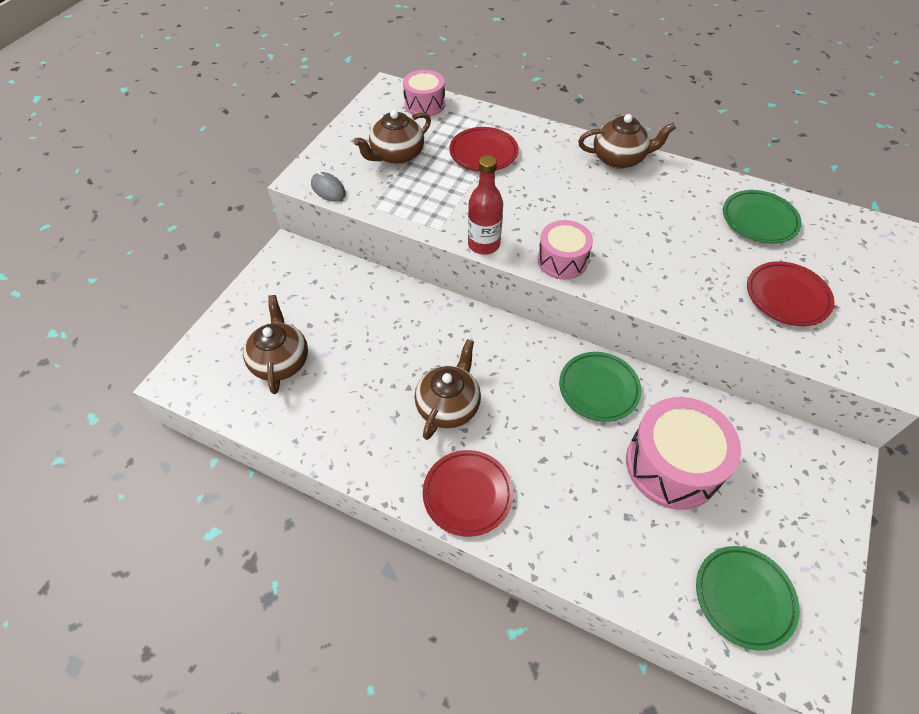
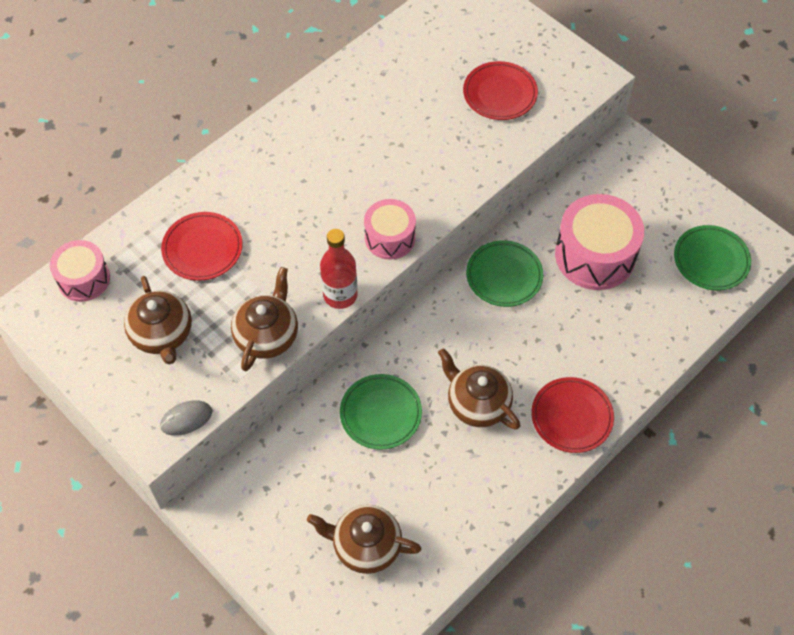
camera: 70 degrees left, 5 degrees up
(619, 158) = (274, 133): brown teapot -> brown teapot (267, 335)
(759, 220) = (407, 67): green plate -> green plate (380, 413)

